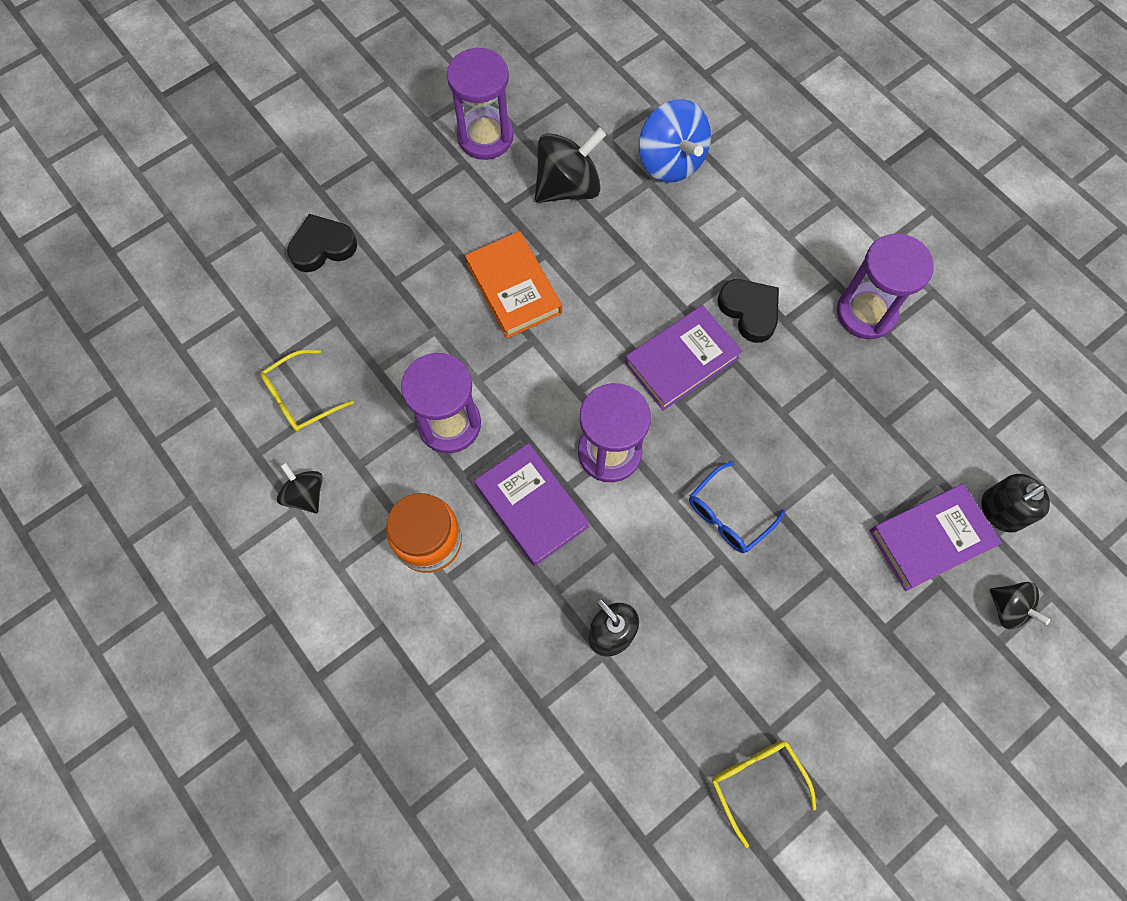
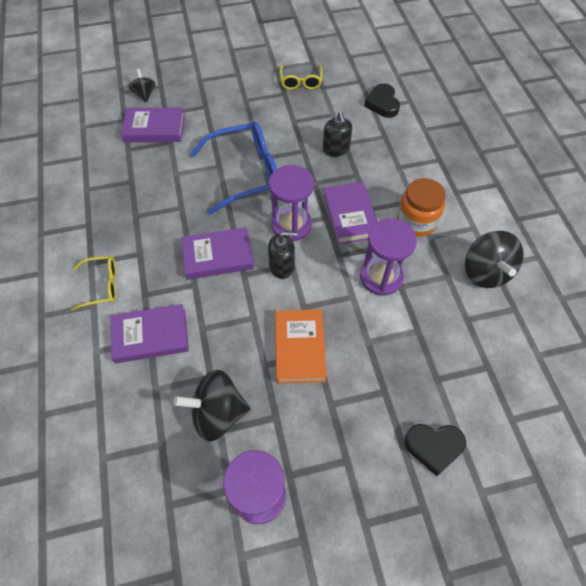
camera: 155 degrees left, 10 degrees down
(300, 398) = (476, 332): yellow glasses -> yellow glasses (102, 285)
(305, 494) = (485, 272): black spinning top -> black spinning top, size x1.78
(670, 161) = (128, 399): blue spinning top -> none
(694, 230) = (151, 336): none -> purple book
(728, 515) = (246, 173): blue glasses -> blue glasses, size x1.88
(749, 311) = (156, 268): black heart -> black heart (382, 104)
(866, 312) = (89, 238): purple hourglass -> none
(1001, 511) = (111, 126): black soap dispenser -> black soap dispenser (282, 266)

